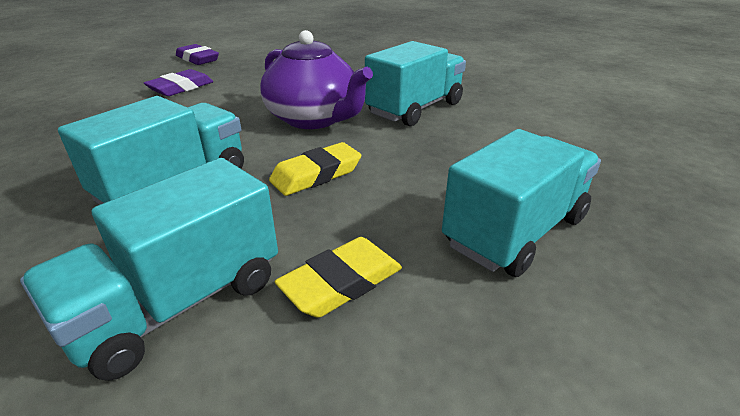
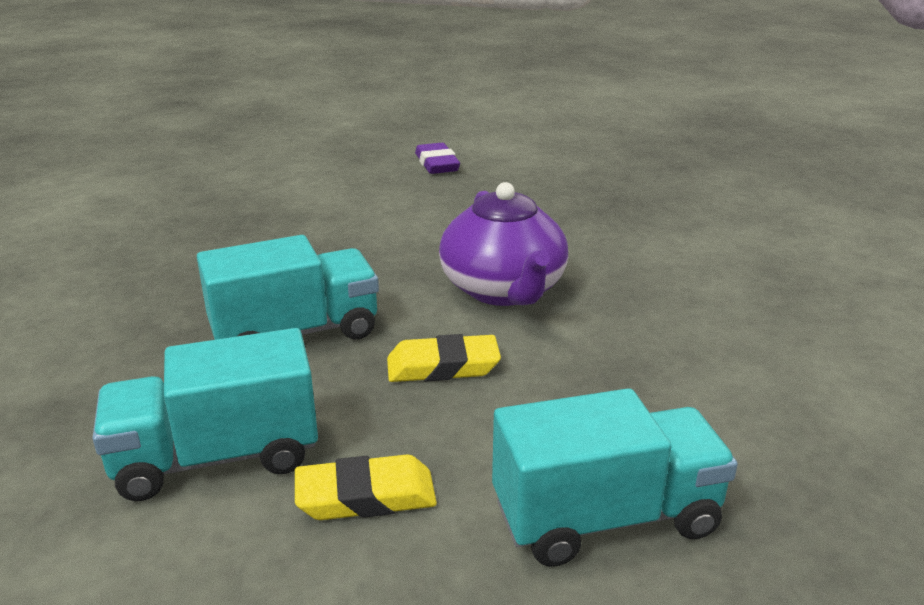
camera: 30 degrees right, 5 degrees down
(181, 88) = (388, 205): purple eraser -> none
(415, 109) = (648, 310): turquoise truck -> none

